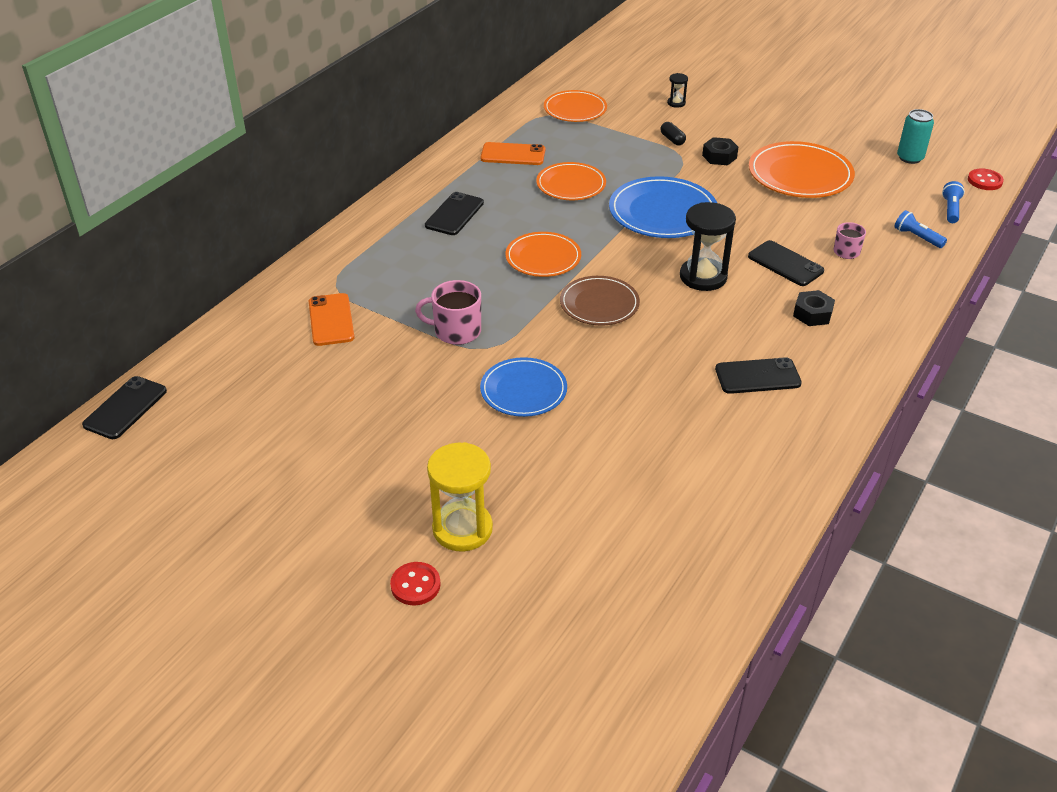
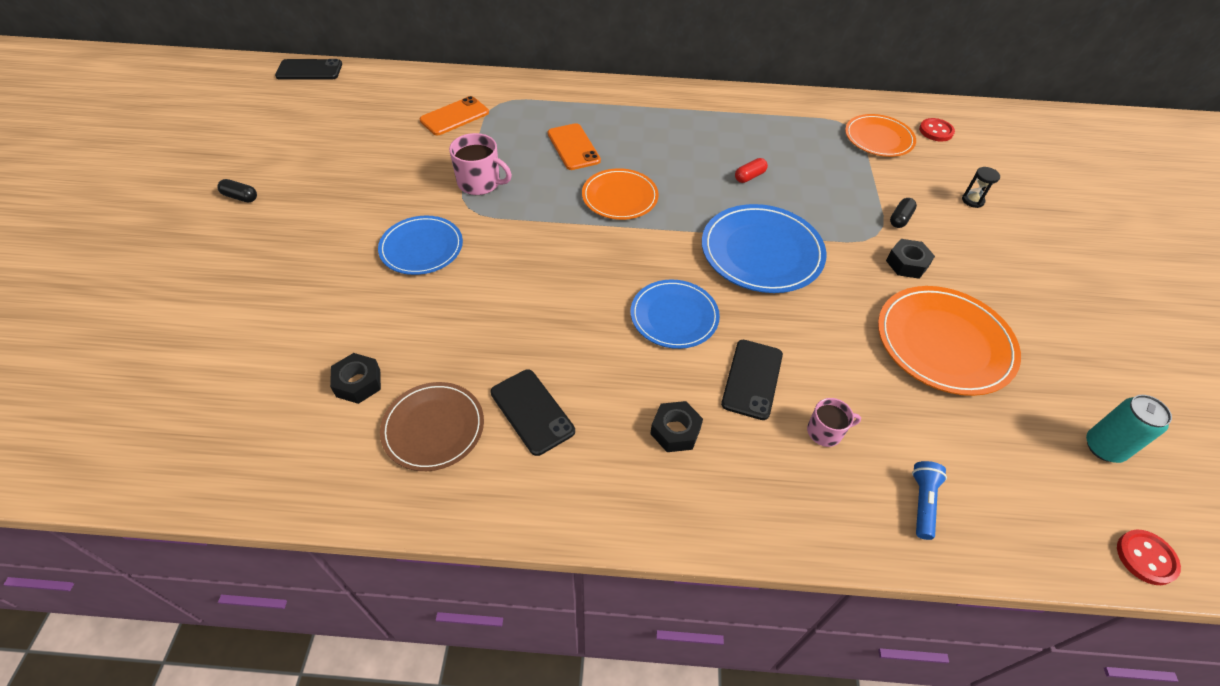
camera: 60 degrees right, 10 degrees up
(339, 504) = (240, 197): none -> black capsule
(415, 585) = (159, 268): red button -> red button (936, 131)
(454, 214) = (641, 126): black phone -> none
(456, 331) = (480, 183): pink mug -> pink mug turned 135 degrees clockwise
(462, 529) = (230, 271): yellow hourglass -> none
(513, 154) = (762, 127): orange phone -> orange phone (573, 147)
(571, 184) = (749, 176): orange plate -> red capsule
(599, 304) = (575, 255): brown plate -> brown plate (433, 428)
(672, 466) = (358, 383): none -> black nut
(703, 277) = (674, 316): black hourglass -> blue plate
(950, 209) = (1026, 528): blue flashlight -> none

